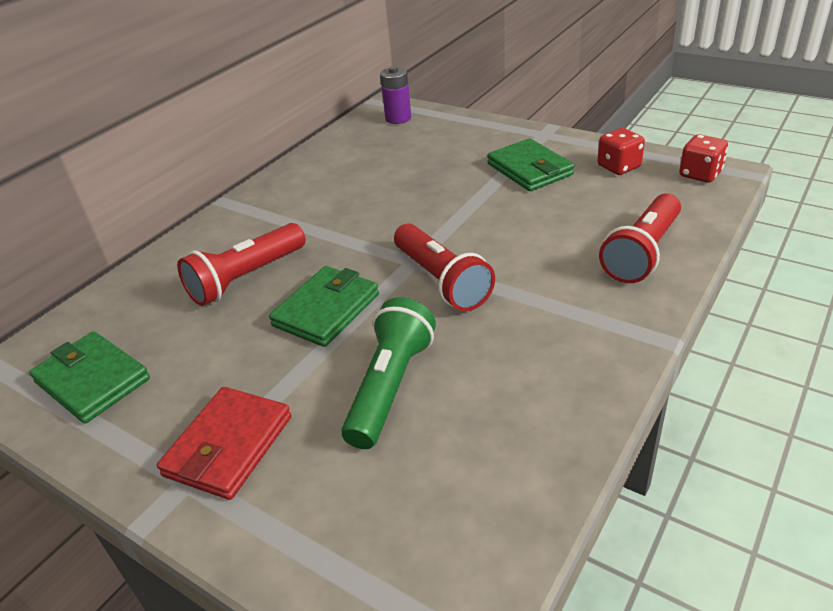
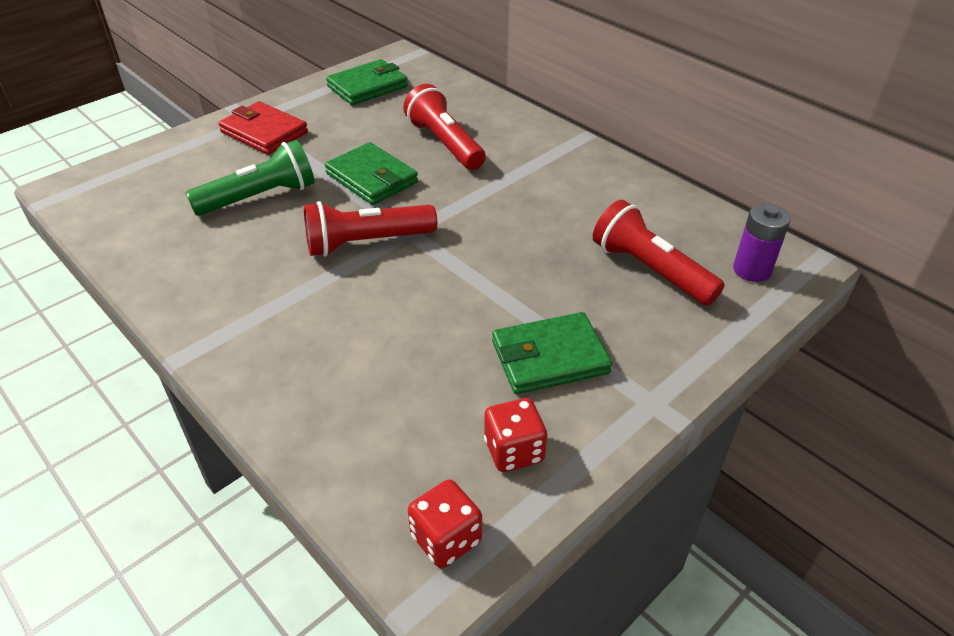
camera: 100 degrees right, 5 degrees up
(390, 386) = (260, 197): green flashlight -> green flashlight turned 60 degrees counterclockwise
(642, 252) = (312, 394): red flashlight -> red flashlight (650, 270)

